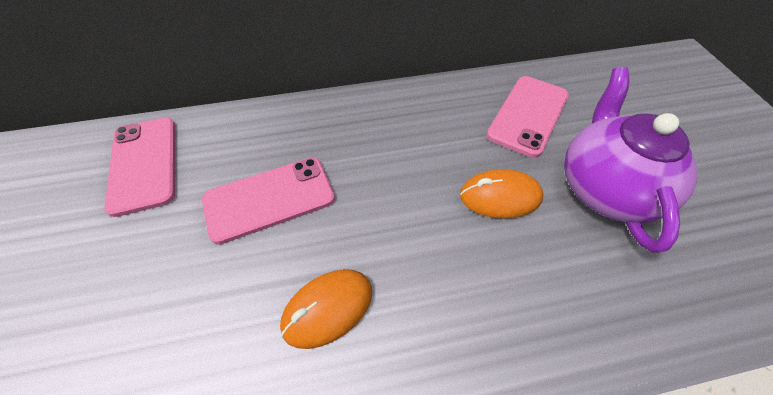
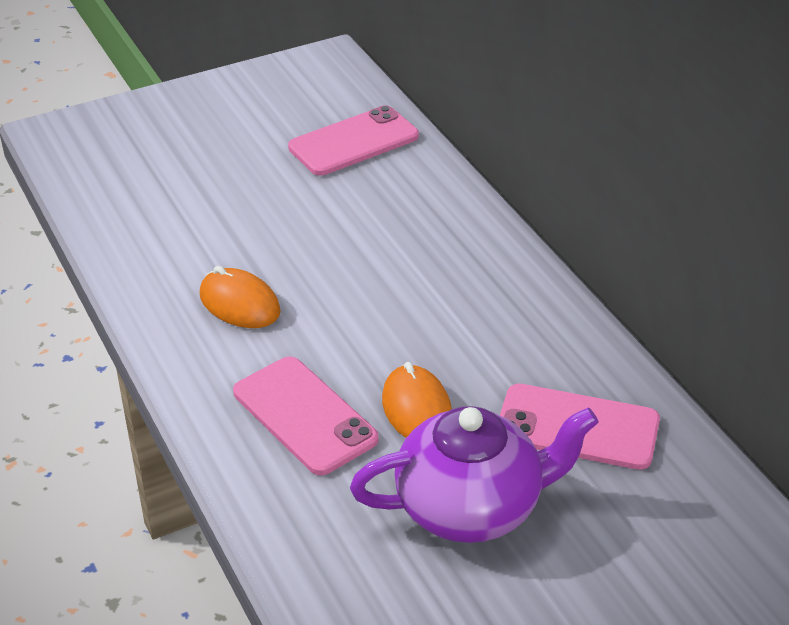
camera: 75 degrees right, 15 degrees down
(269, 199) = (344, 235): pink phone -> pink phone (304, 416)

